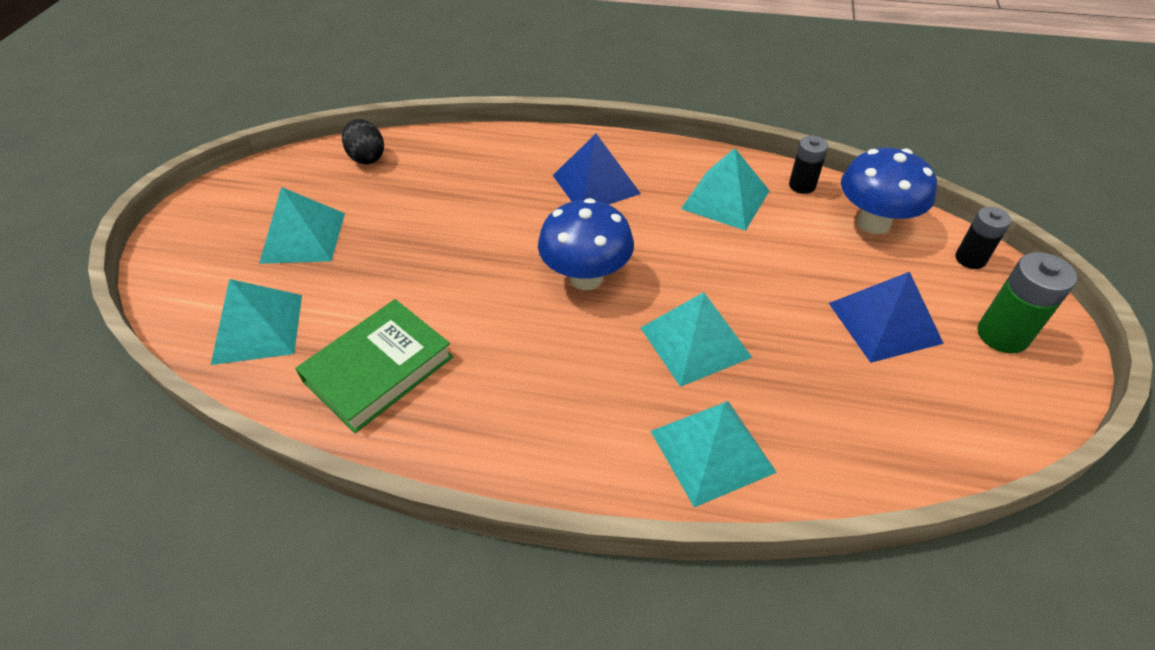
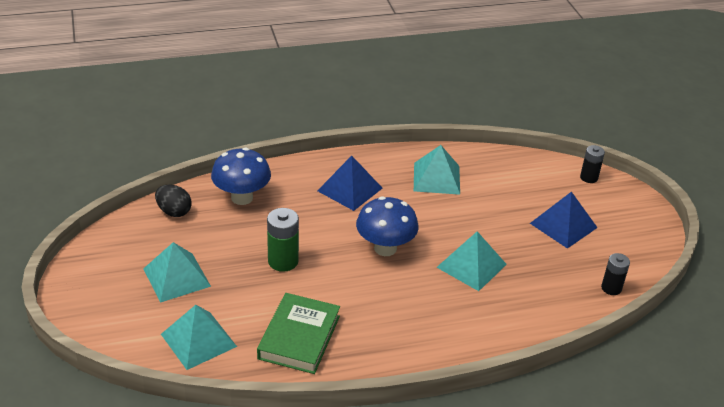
camera: 30 degrees left, 10 degrees down
(712, 451) = (514, 317): turquoise pyramid -> none
(802, 185) = (476, 158): black battery -> black battery (611, 288)
(873, 223) = (528, 170): blue mushroom -> blue mushroom (242, 198)
(1002, 335) = (623, 214): green battery -> green battery (283, 261)

